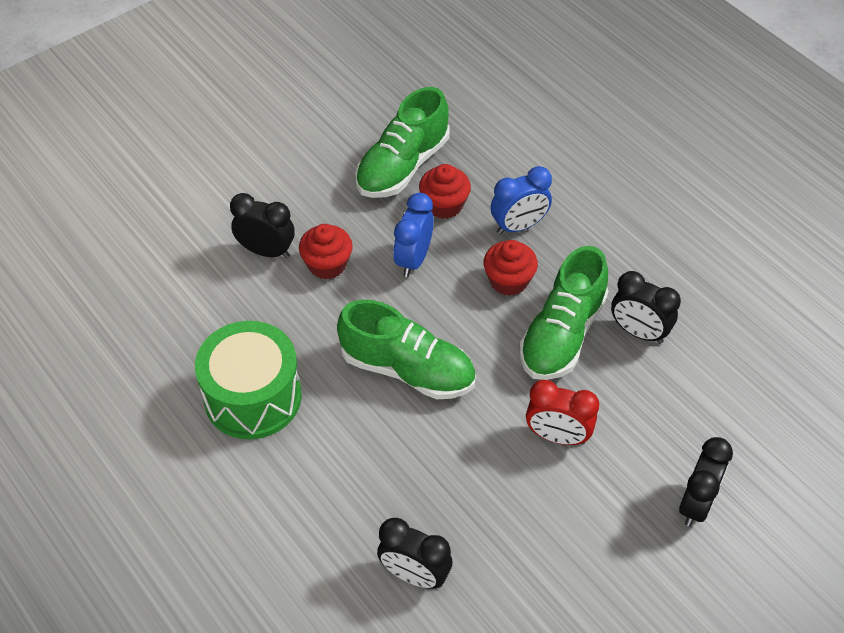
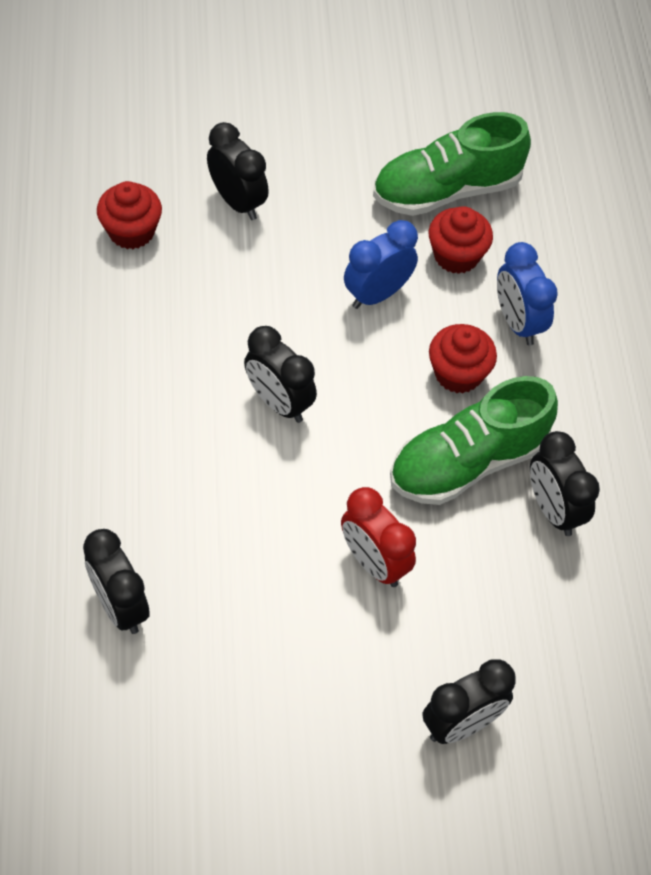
camera: 30 degrees right, 5 degrees up
(253, 397) = (109, 339): green drum -> none
(327, 264) = (286, 249): red cupcake -> red cupcake (131, 231)
(408, 369) = (279, 402): green shoe -> black clock
(519, 226) = (517, 322): blue clock -> blue clock turned 60 degrees clockwise

